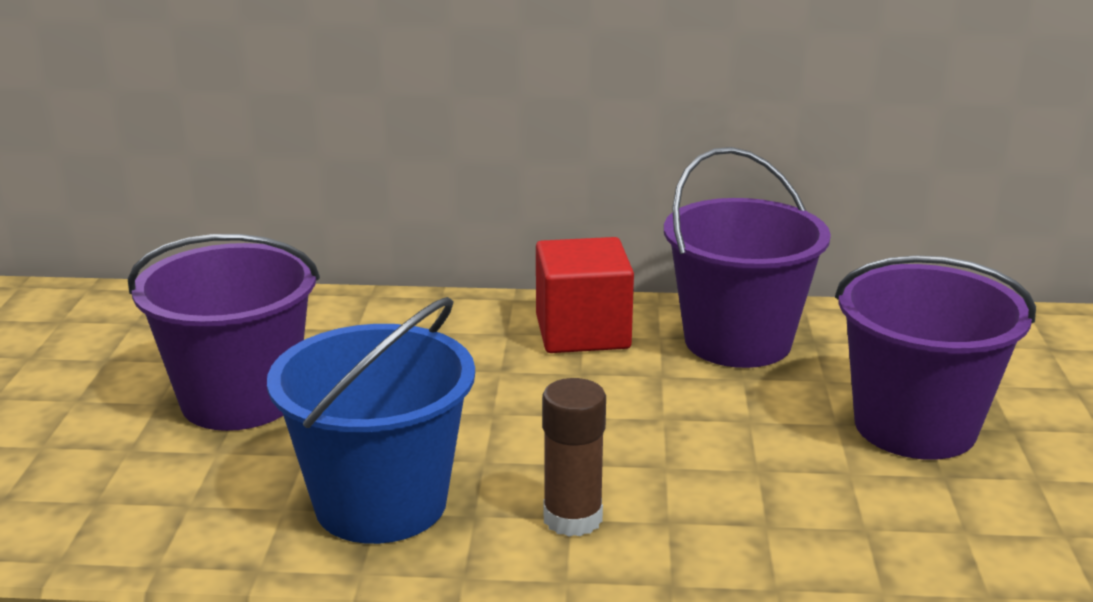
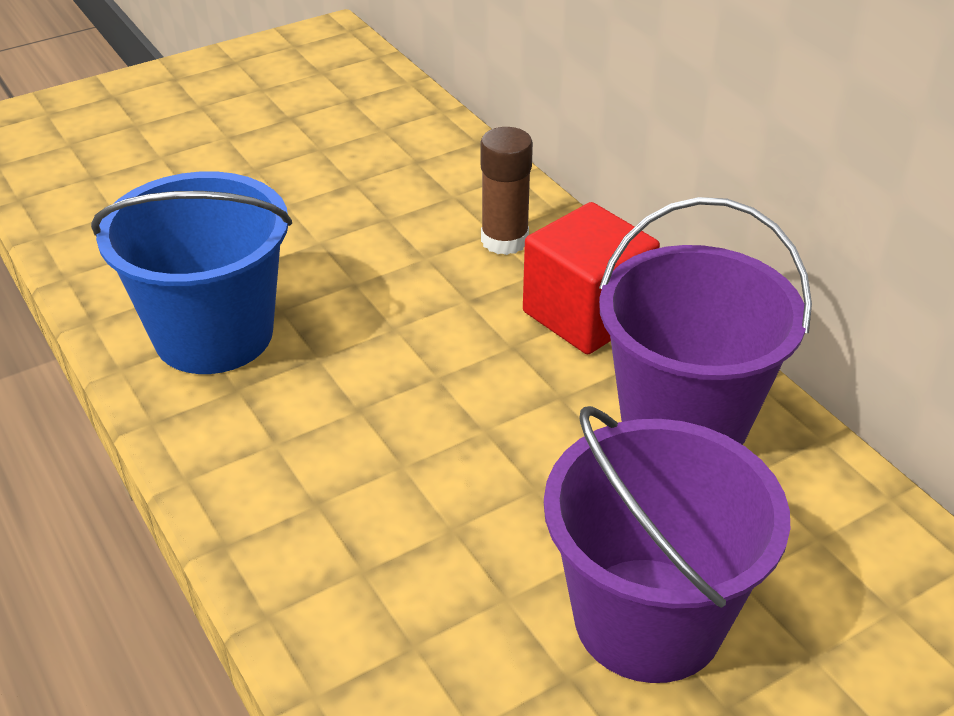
camera: 55 degrees right, 15 degrees up
(240, 399) = (293, 199): purple bucket -> none
(572, 518) = (274, 444): brown glue stick -> brown glue stick (504, 240)

